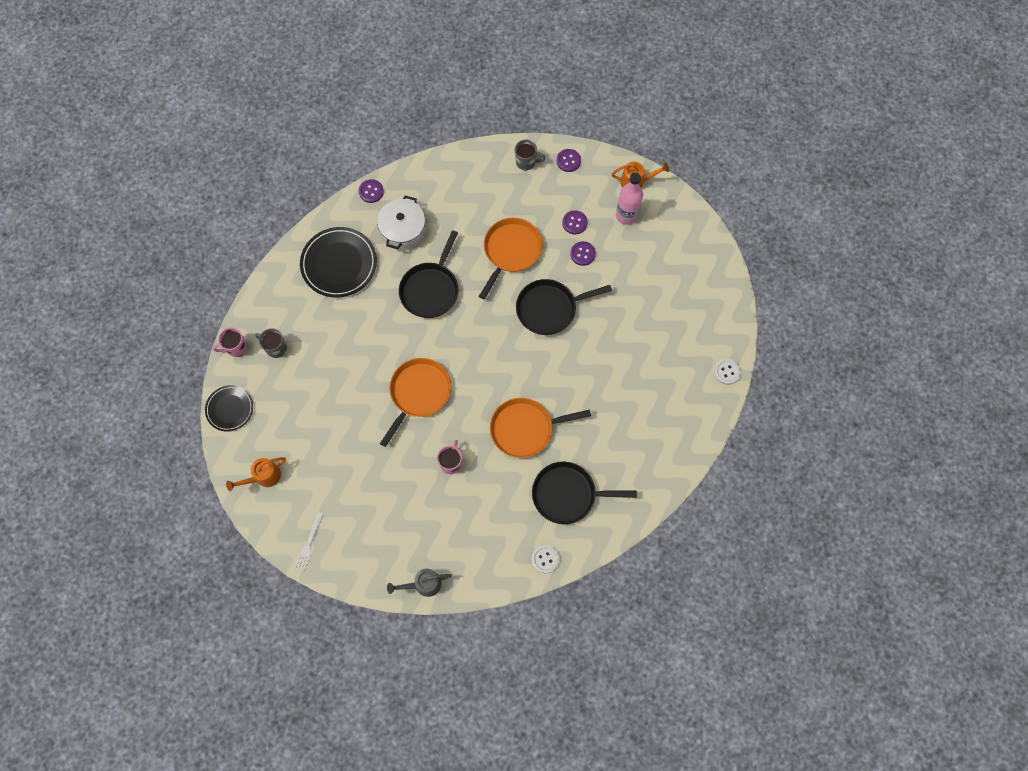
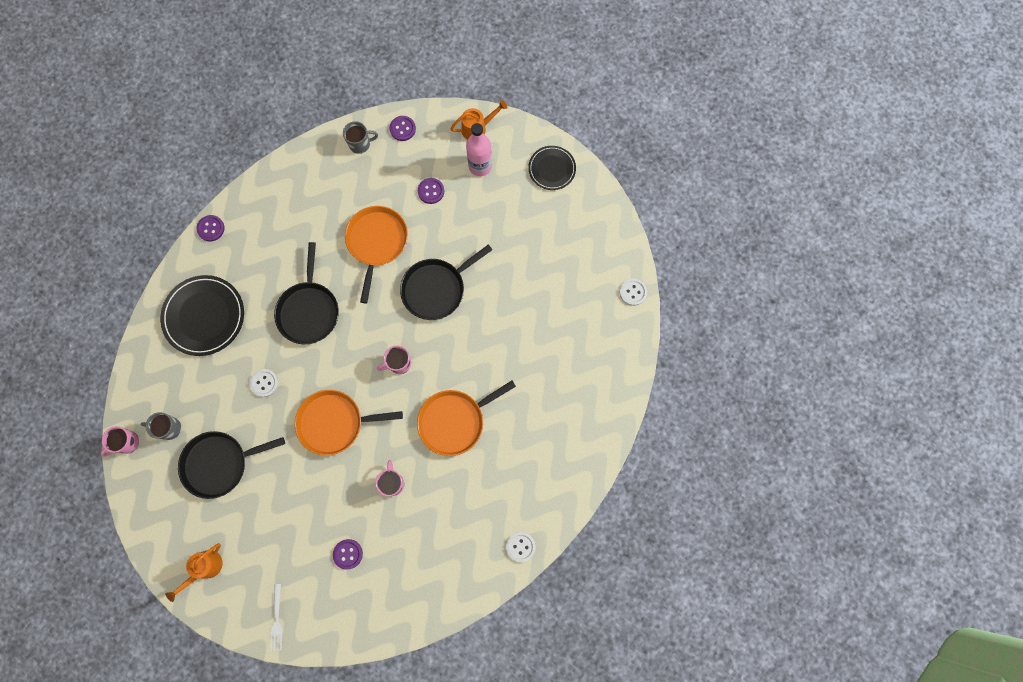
camera: 20 degrees left, 5 degrees up
(230, 409) = (144, 510): black plate -> black plate (552, 169)
(370, 338) = (264, 383): none -> white button
(403, 230) = (258, 258): white pot -> none
(418, 393) = (334, 423): orange pan -> orange pan turned 105 degrees counterclockwise
(423, 584) = (408, 618): grey watering can -> none
(493, 362) = (399, 363): none -> pink mug
(567, 494) = (520, 473): black pan -> black pan (219, 464)
(582, 254) = (450, 220): purple button -> purple button (348, 554)

